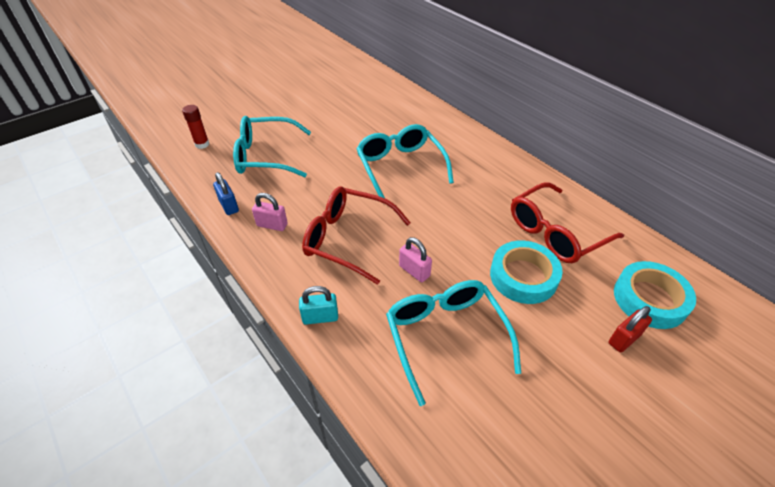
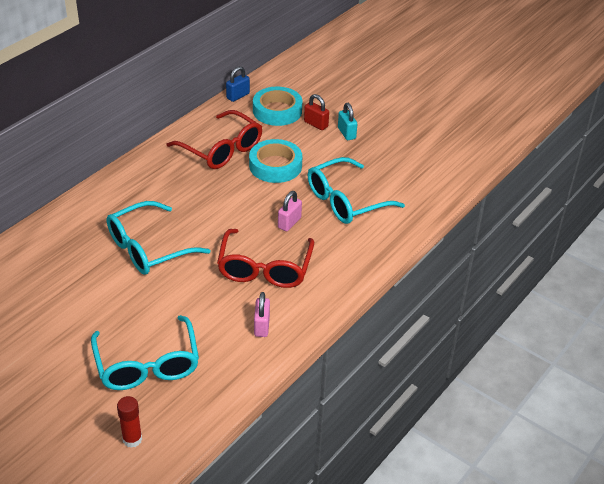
camera: 105 degrees left, 5 degrees down
(229, 206) = (242, 370): blue padlock -> blue padlock (238, 96)
(320, 317) = (355, 268): turquoise padlock -> turquoise padlock (346, 133)

